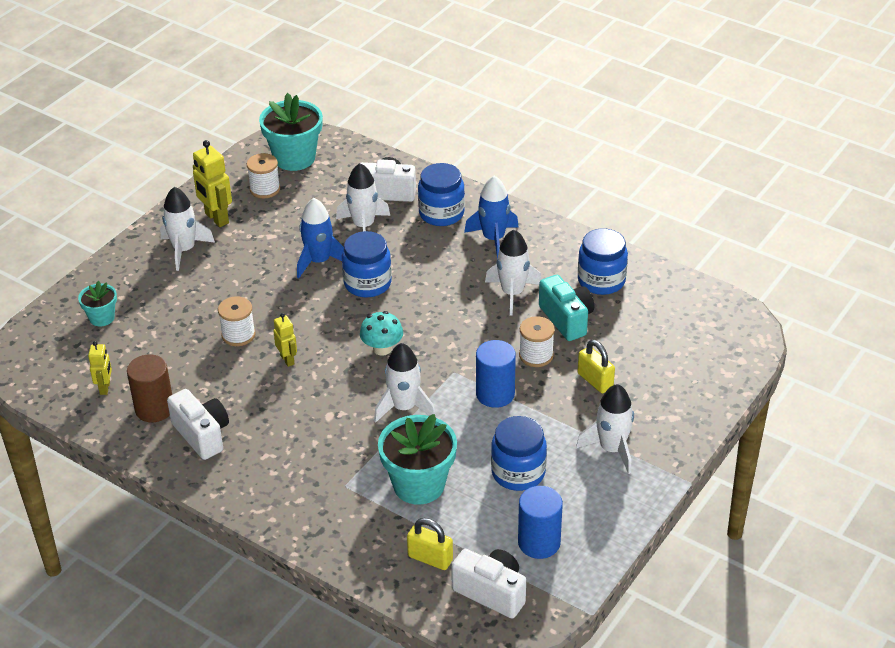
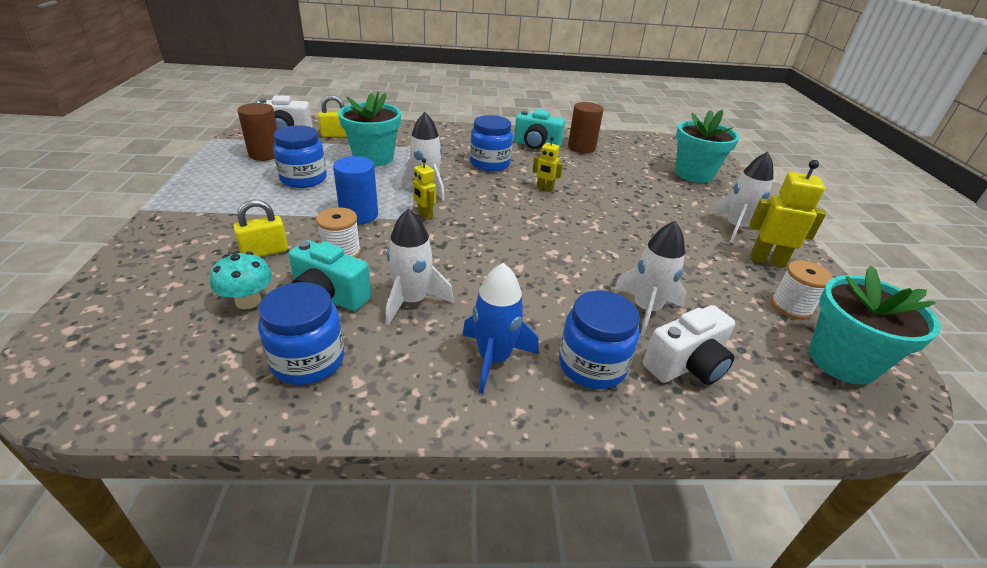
camera: 140 degrees right, 5 degrees down
(102, 318) = (694, 174): turquoise flower pot -> turquoise flower pot, size x1.85
(105, 388) = (623, 148): yellow robot -> yellow robot (424, 215)
(202, 435) = (536, 145): white camera -> turquoise camera
(238, 335) = (599, 191): white spool -> none
(319, 261) = (629, 259): blue rocket -> none
(367, 283) = (563, 257): blue jar -> blue jar (490, 164)
(382, 349) = (486, 215): turquoise mushroom -> turquoise mushroom (248, 301)
(539, 542) = (265, 154): blue cylinder -> brown cylinder
(595, 381) = (265, 251): yellow padlock -> yellow padlock turned 45 degrees counterclockwise
(612, 449) = (226, 210): white rocket -> none

